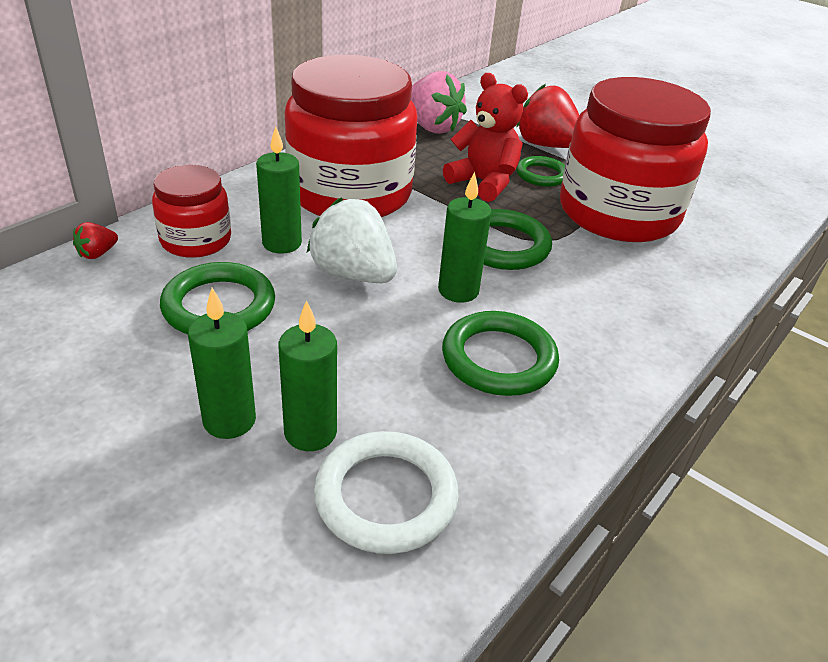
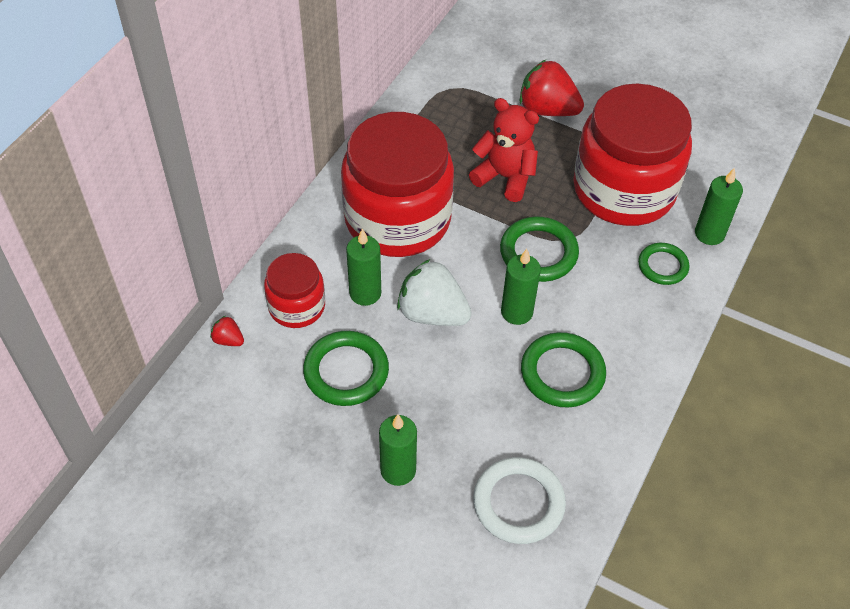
camera: 10 degrees left, 15 degrees up
(97, 254) = (228, 340): red strawberry -> red strawberry turned 90 degrees clockwise
(310, 432) = (454, 467): green candle -> green candle (709, 234)
(431, 127) = (439, 108): pink strawberry -> none
(541, 175) = (551, 154): green ring -> green ring (662, 266)

